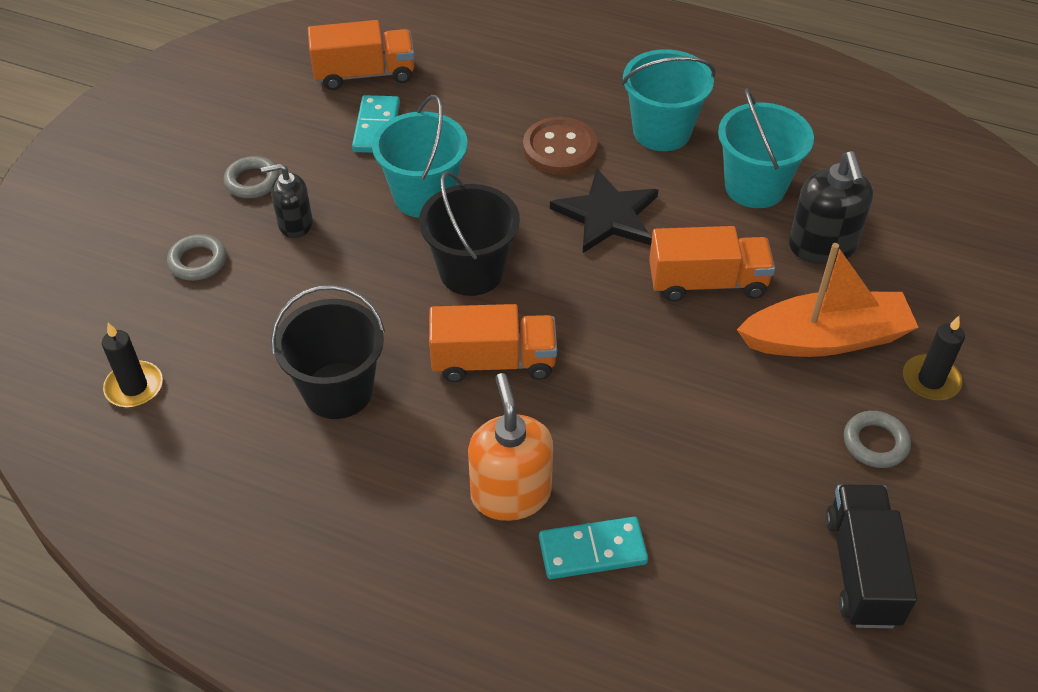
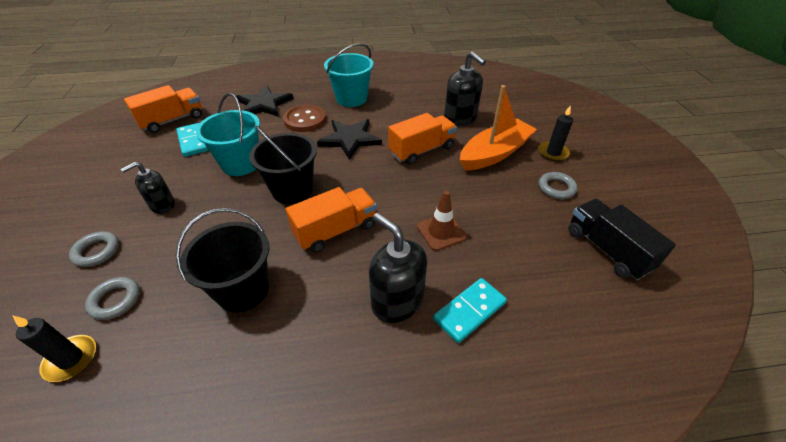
camera: 30 degrees left, 5 degrees down
(252, 181) = (121, 192): grey ring -> grey ring (115, 300)
(510, 494) = (397, 301): orange soap dispenser -> black soap dispenser
(513, 91) = (264, 104): none -> black star
(636, 429) = (441, 232): none -> brown traffic cone
(755, 187) = (411, 106): turquoise bucket -> none

